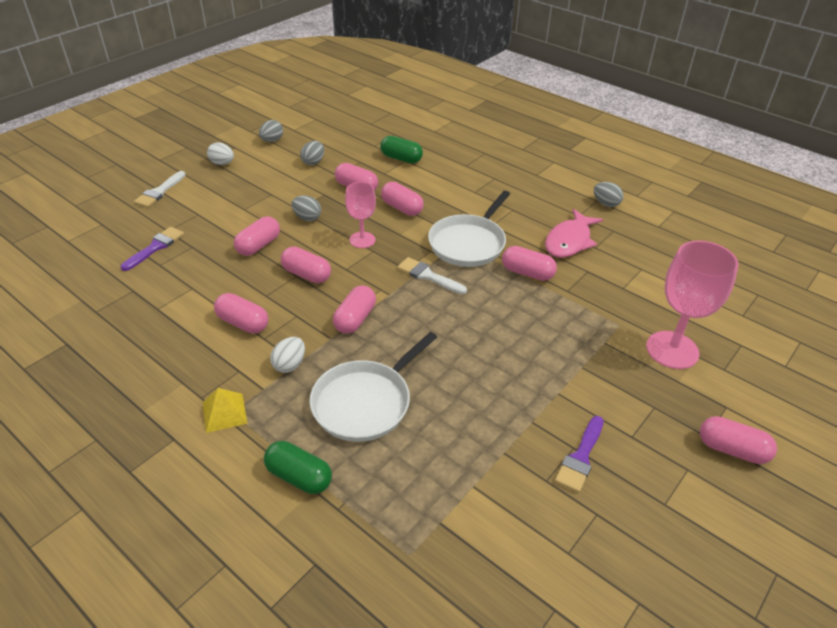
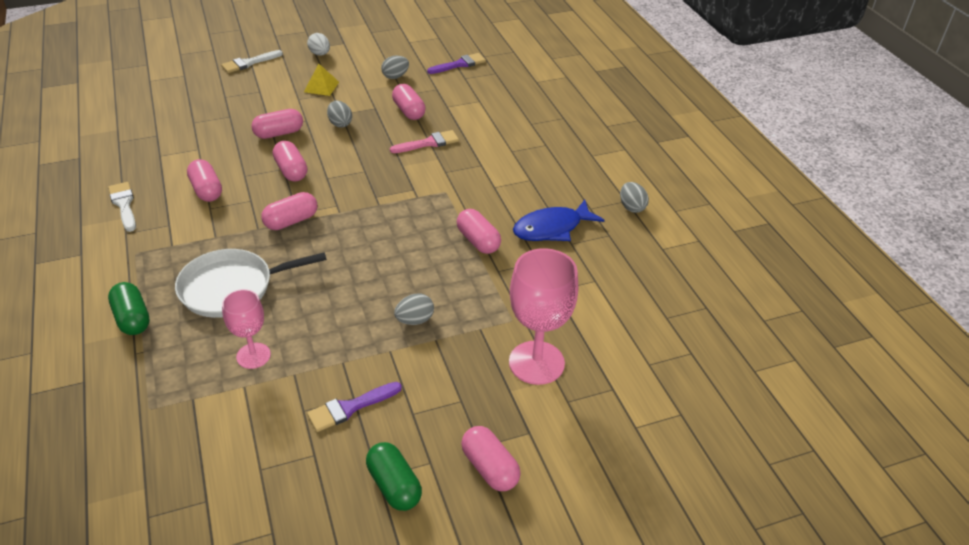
camera: 30 degrees right, 0 degrees up
(155, 247) = (203, 107): purple brush -> purple brush (459, 64)
(224, 412) = (129, 251): yellow pyramid -> yellow pyramid (321, 87)
(272, 140) = (380, 46): grey egg -> grey egg (415, 320)
(290, 365) = (207, 236): white egg -> none
(362, 240) = (365, 158): pink goblet -> pink goblet (253, 356)
(401, 158) = (476, 98): green capsule -> green capsule (394, 486)
(402, 208) = (428, 143): pink capsule -> pink brush
(428, 276) = (387, 209): white brush -> white brush (124, 204)
(469, 243) = (454, 195): white pan -> none
(569, 241) = (552, 228): pink fish -> blue fish

